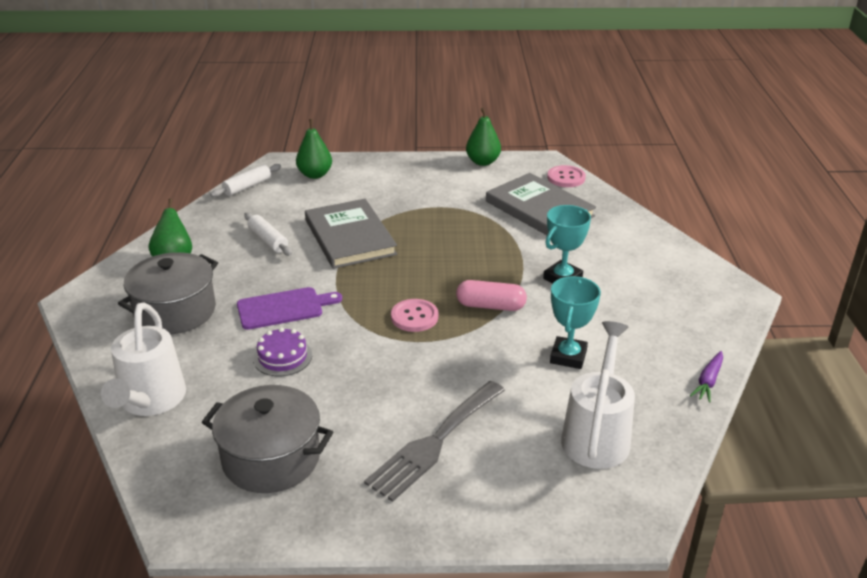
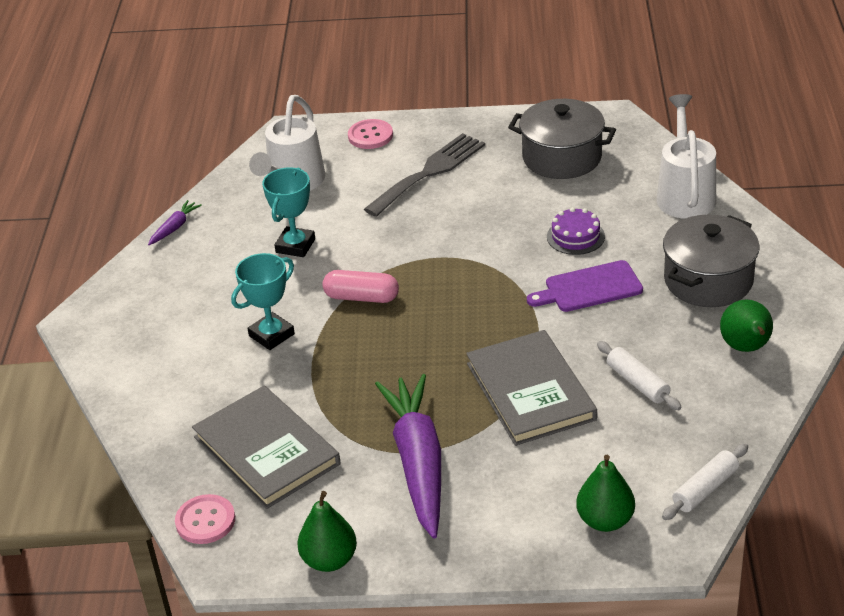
camera: 175 degrees left, 5 degrees up
(414, 317) = (445, 282): pink button -> pink button (370, 136)
(432, 201) = (418, 462): none -> purple carrot

